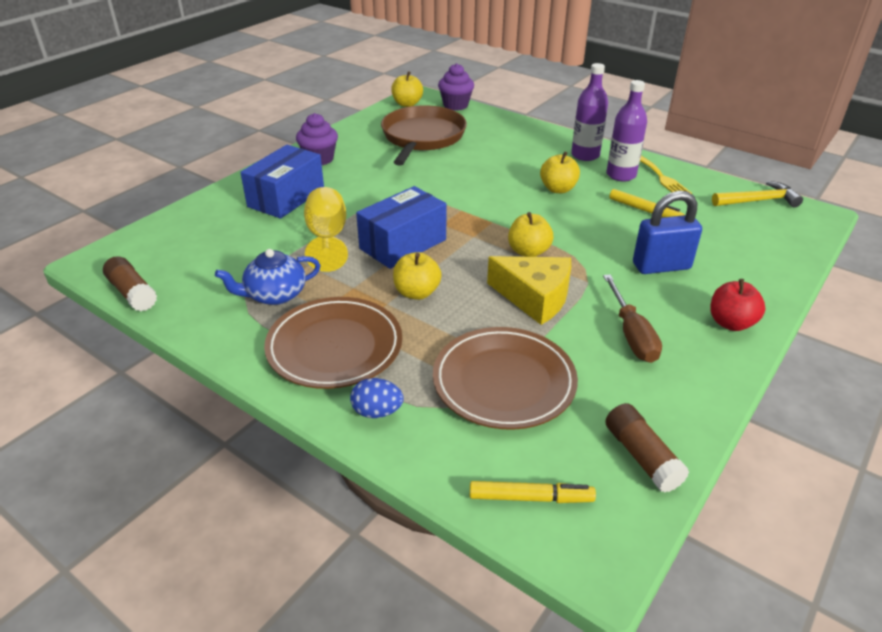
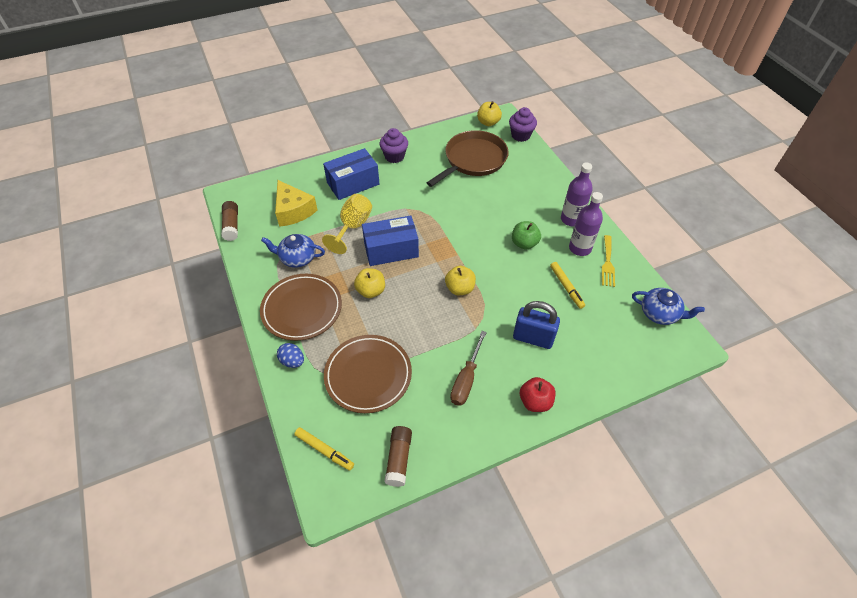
camera: 30 degrees right, 15 degrees up
(535, 297) = (433, 325): yellow cheese -> yellow cheese (293, 211)
(558, 189) = (524, 243): yellow apple -> green apple
(758, 201) = (659, 313): yellow hammer -> blue teapot

